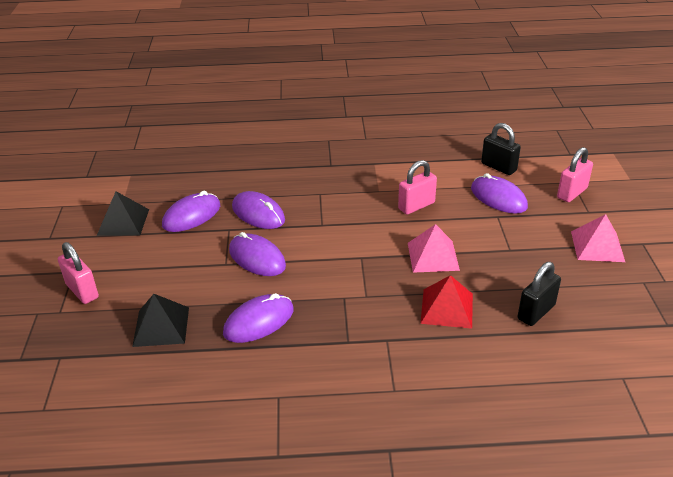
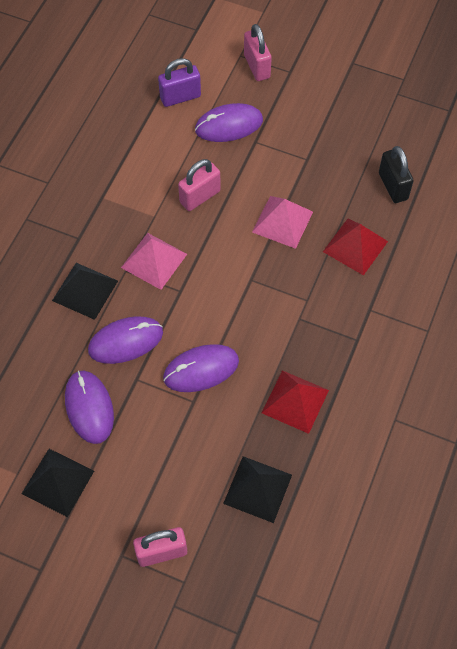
camera: 65 degrees left, 25 degrees up
(259, 321) = (295, 401): purple mouse -> red pyramid
(289, 182) = (85, 290): none -> black pyramid
(416, 206) = (200, 197): pink padlock -> pink padlock turned 60 degrees clockwise
(498, 167) = (180, 97): black padlock -> purple padlock
(597, 246) = (338, 95): pink pyramid -> pink pyramid (154, 260)

